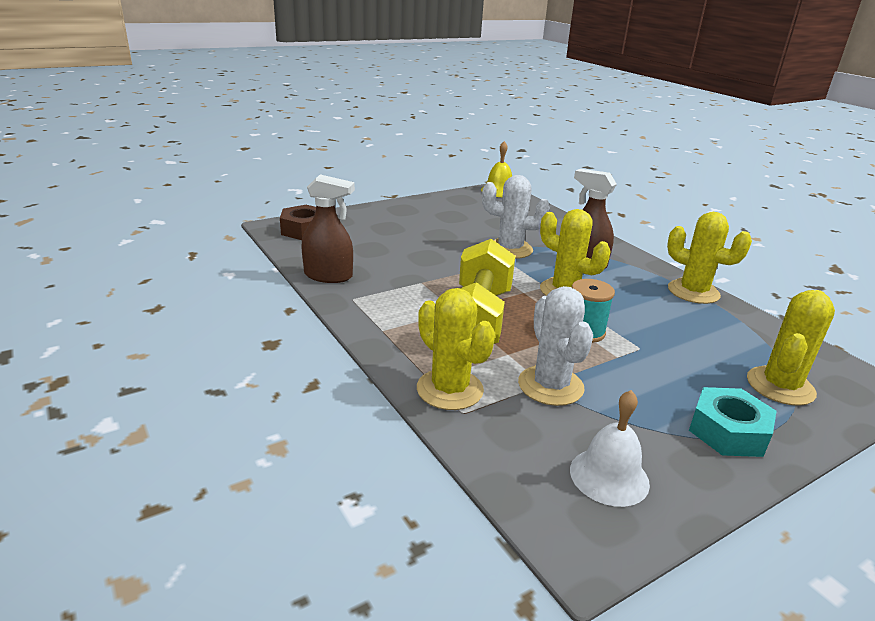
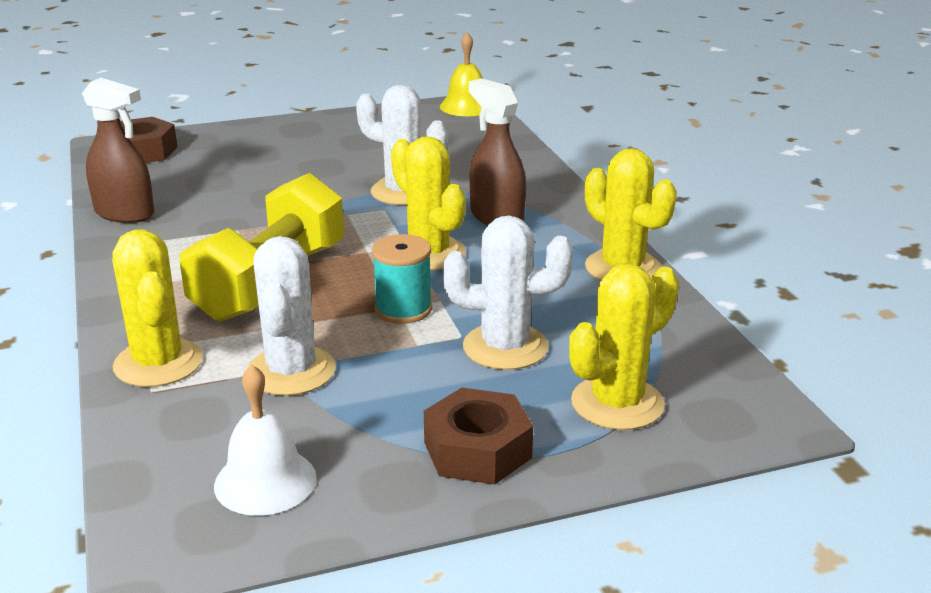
camera: 15 degrees right, 0 degrees up
(674, 353) = (505, 347): none -> white cactus
(728, 431) = (477, 450): turquoise nut -> brown nut

